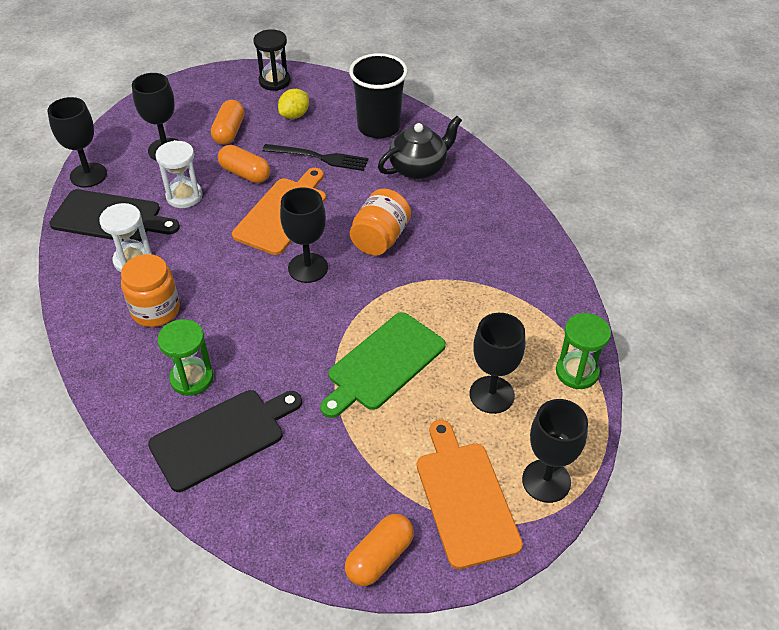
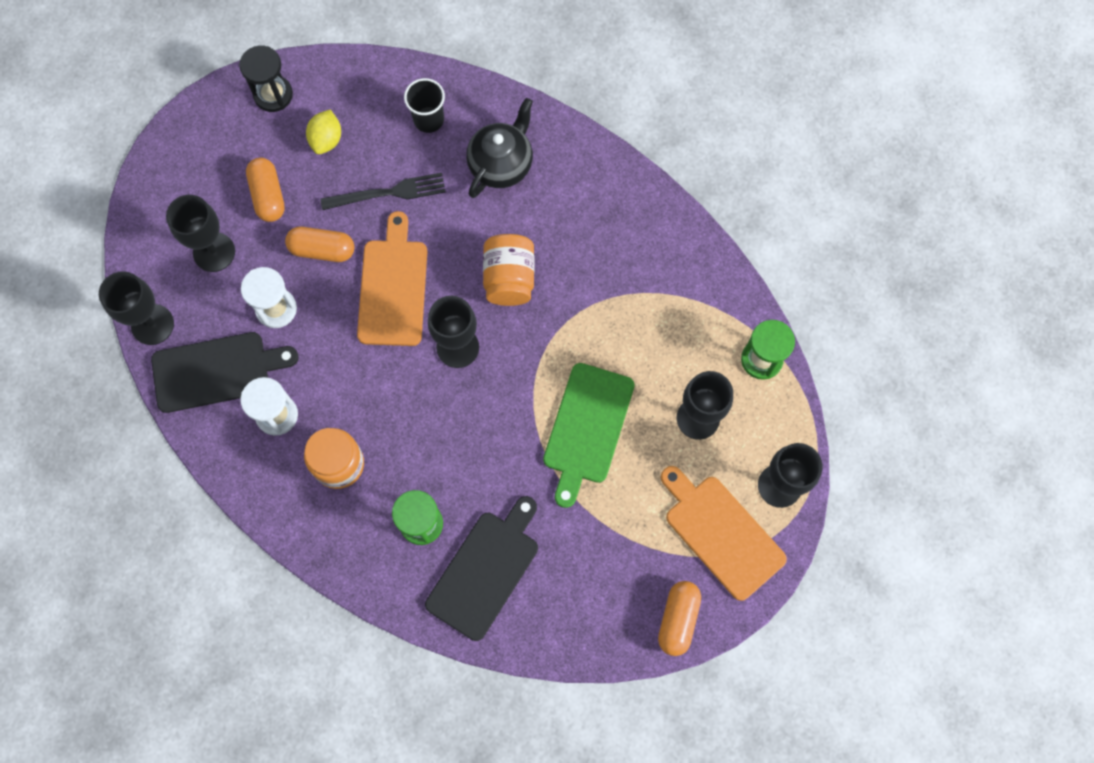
camera: 25 degrees left, 25 degrees up
(379, 127) = (428, 119): black cup -> black cup, size x0.60

